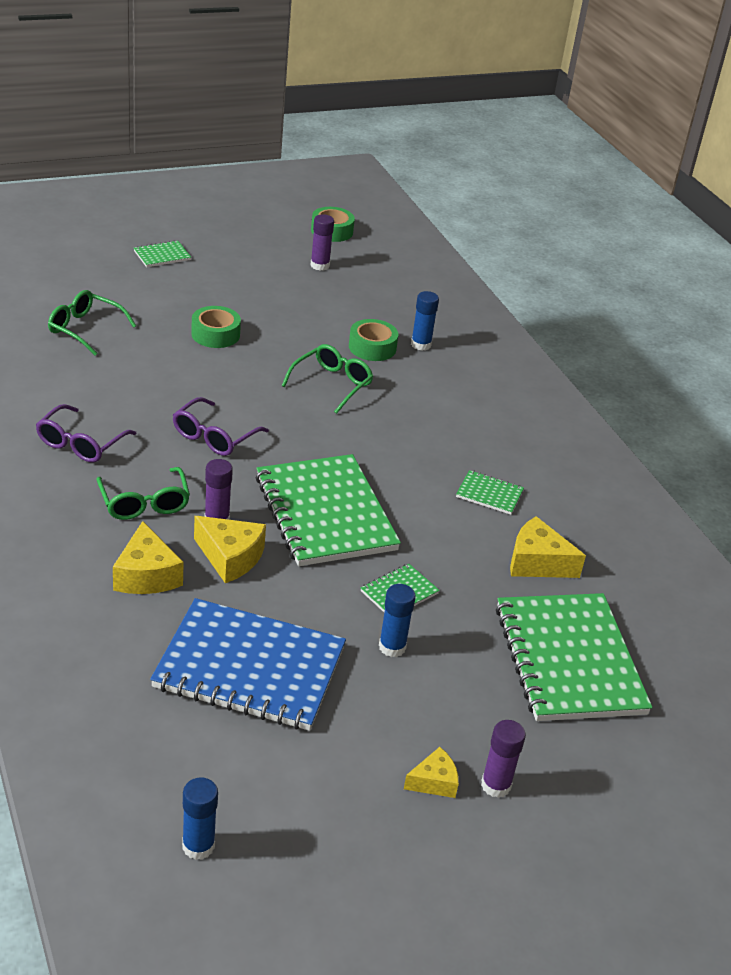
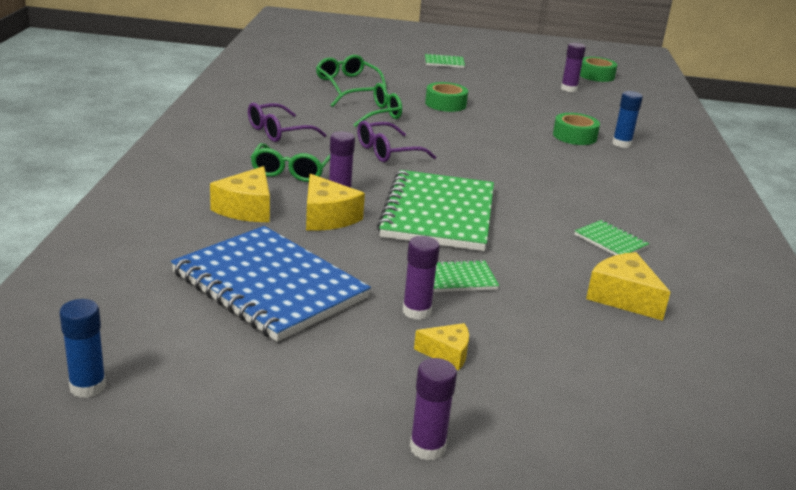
camera: 30 degrees right, 10 degrees down
(331, 384) = (518, 147): green glasses -> green glasses (372, 114)
(392, 647) = (416, 311): blue glue stick -> purple glue stick
(434, 782) = (362, 421): yellow cheese -> yellow cheese (447, 353)
(569, 660) = (600, 376): green notebook -> none

